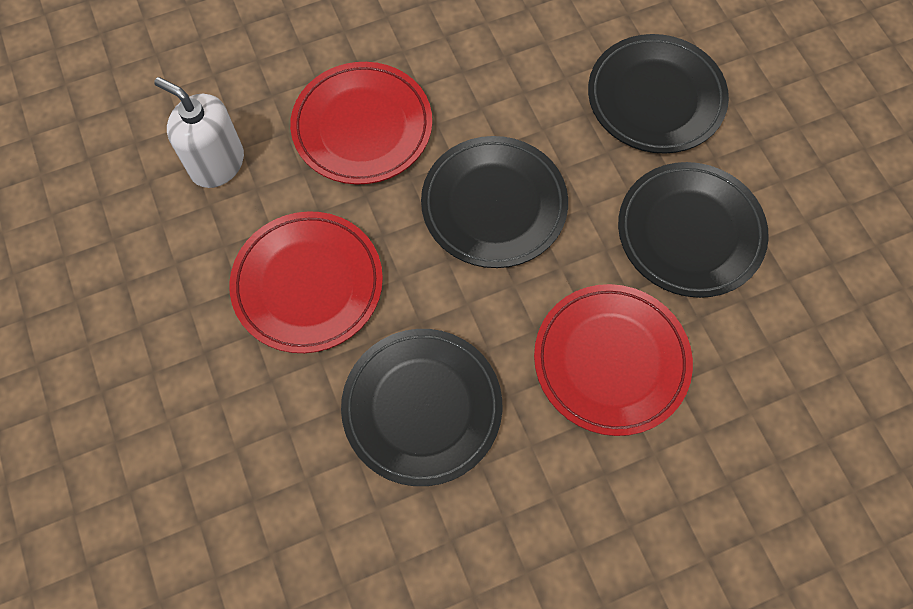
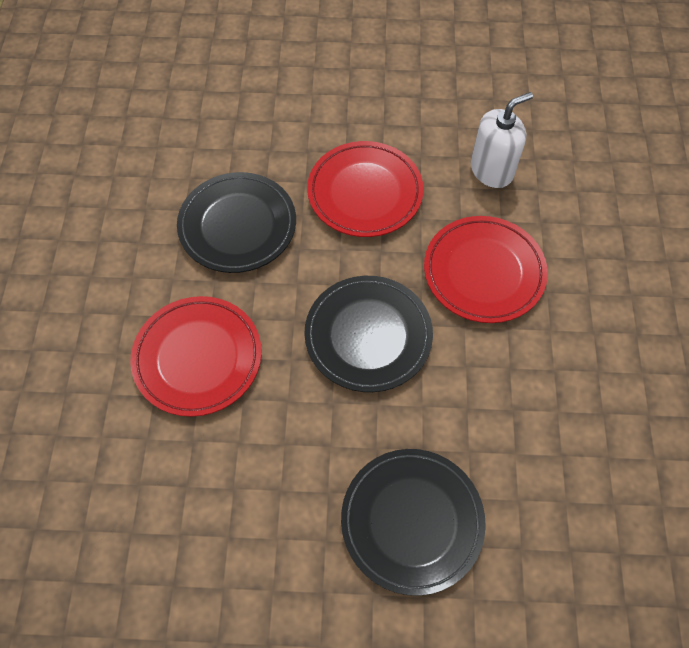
camera: 115 degrees right, 5 degrees down
(690, 232) = (266, 475): black plate -> none

